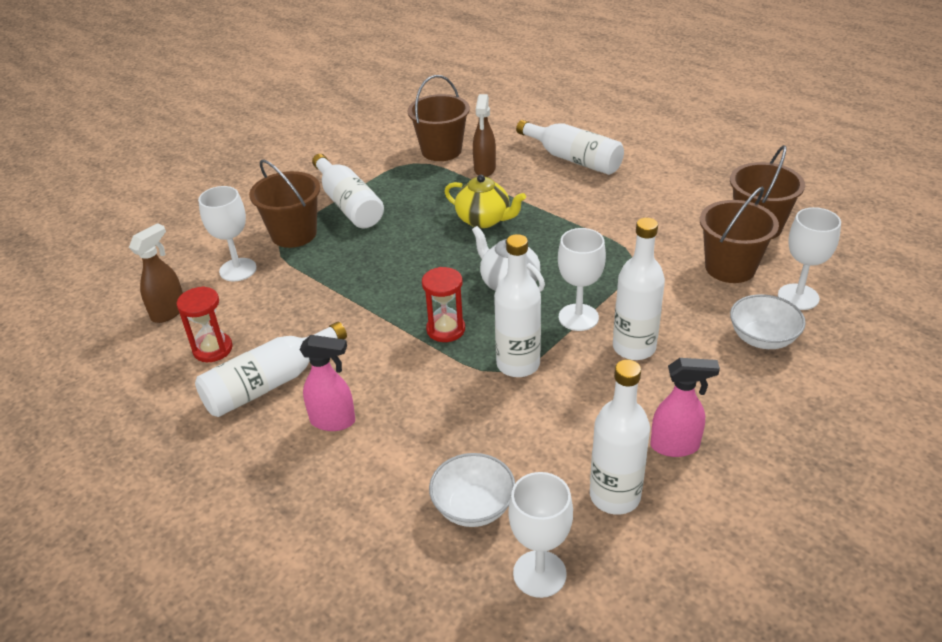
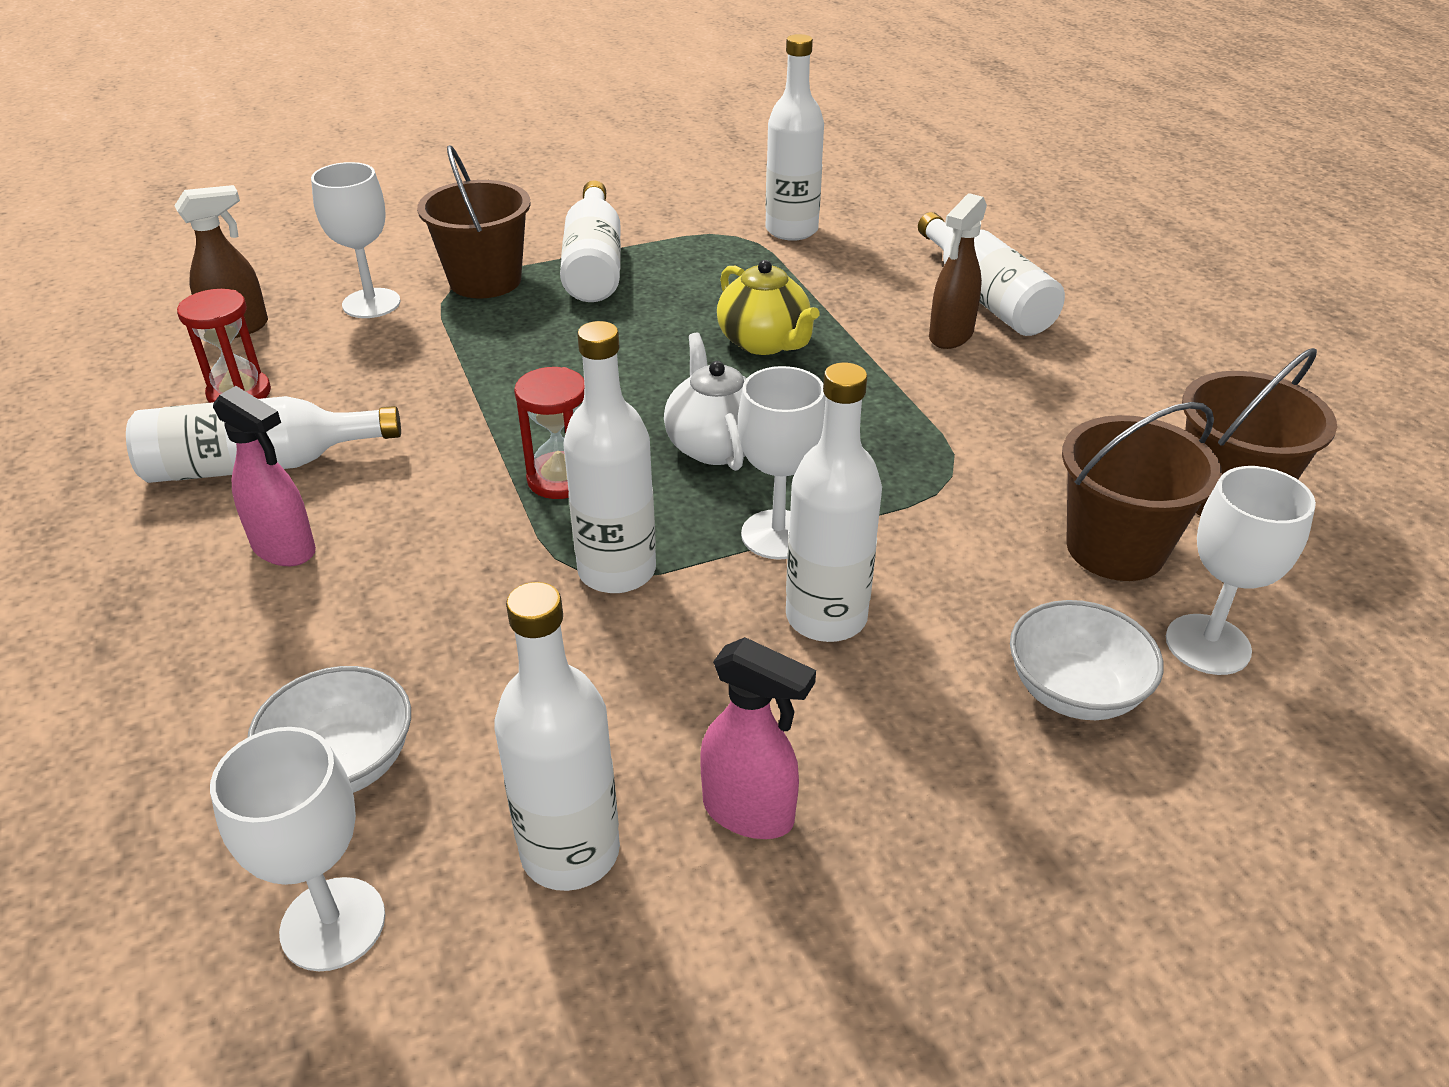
camera: 25 degrees right, 0 degrees up
(441, 150) = (791, 230): brown bucket -> white bottle
(484, 169) = (832, 273): brown spray bottle -> brown spray bottle (950, 336)

